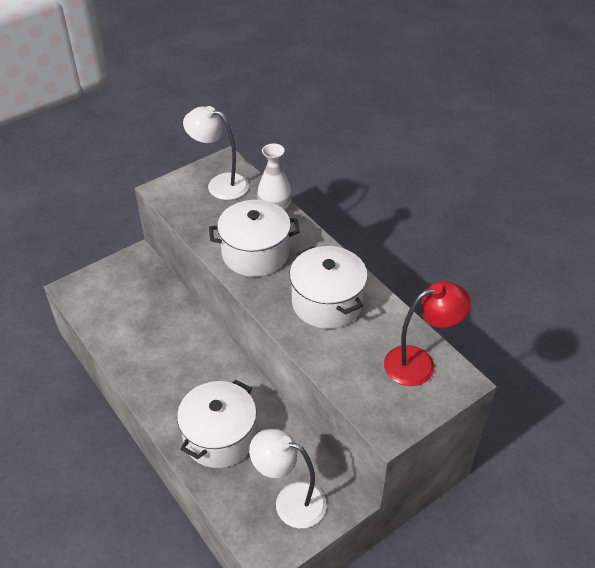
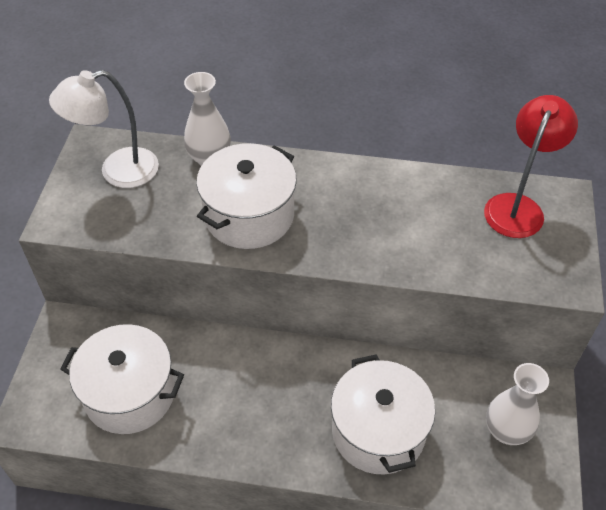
camera: 45 degrees left, 5 degrees up
(290, 501) = (506, 430): white lamp -> white vase
(327, 302) = (377, 212): white pot -> white pot (130, 394)

